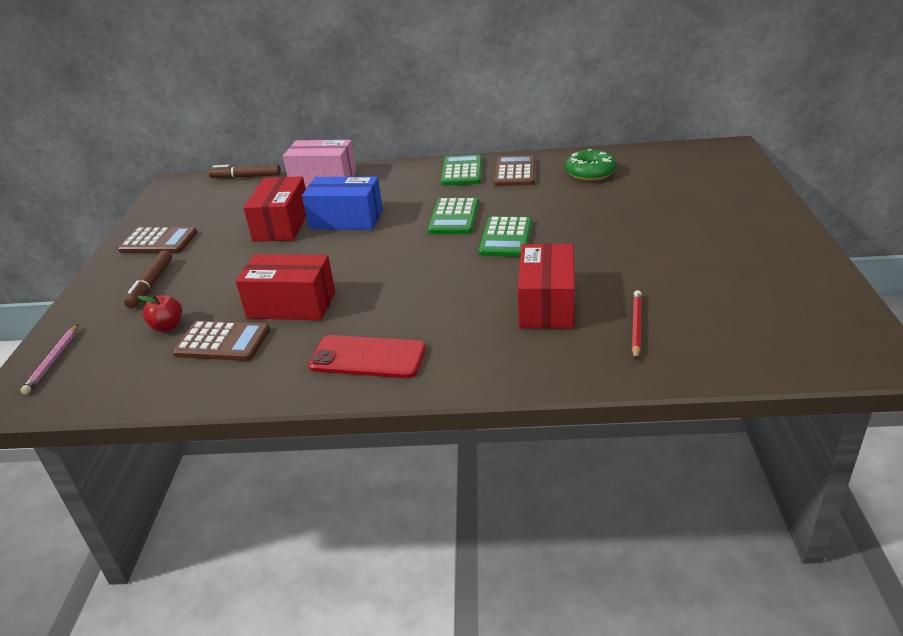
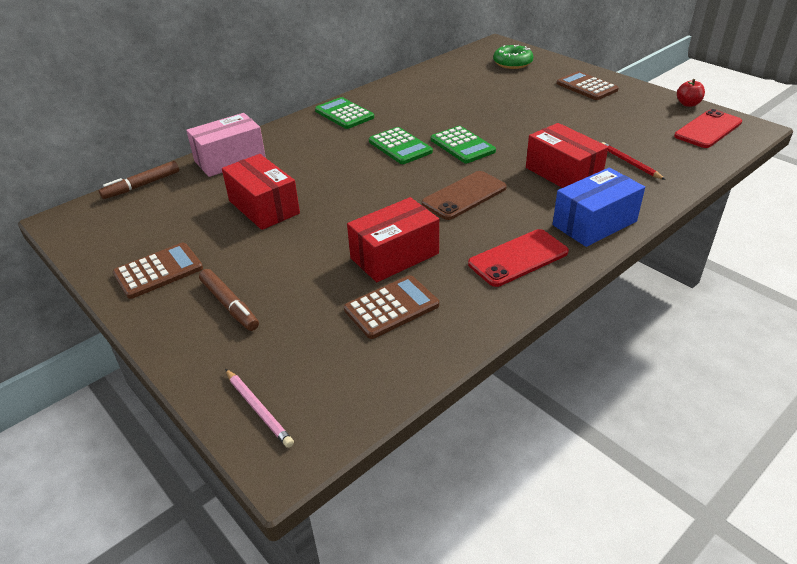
camera: 45 degrees left, 5 degrees up
(167, 326) = (317, 324): red apple -> red apple (688, 104)
(346, 220) = (316, 181): blue box -> blue box (594, 223)
(425, 283) = (464, 196): none -> brown phone
(514, 172) = (386, 101): brown calculator -> brown calculator (586, 87)
(590, 173) = (440, 85): green donut -> green donut (512, 63)
(811, 333) = (708, 129): none -> red phone

